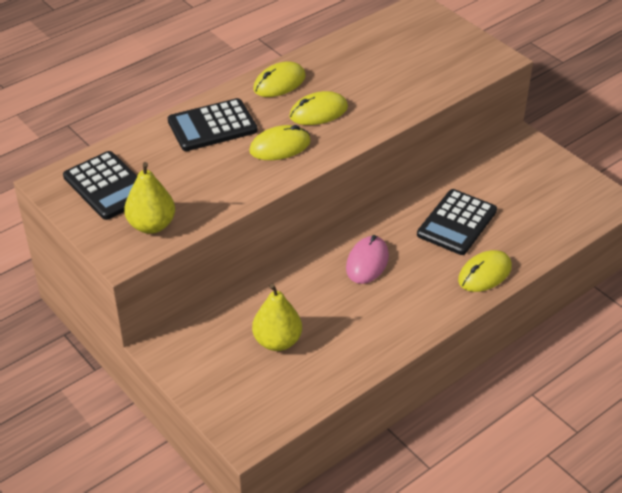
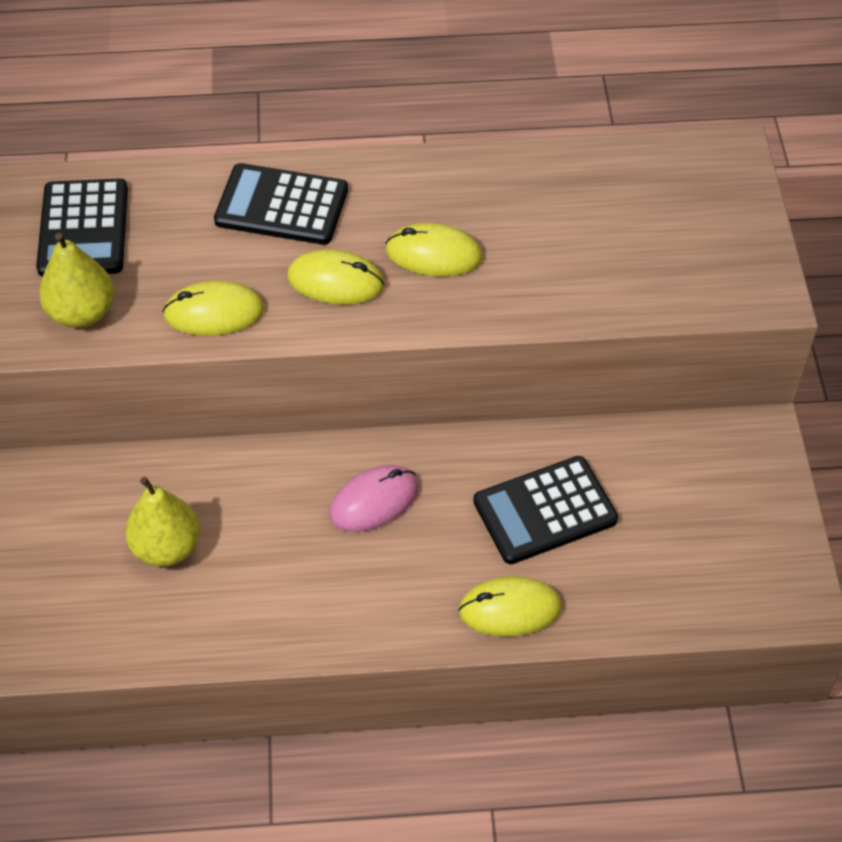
camera: 35 degrees right, 10 degrees up
(279, 83) = (425, 182): yellow mouse -> yellow mouse (214, 312)

